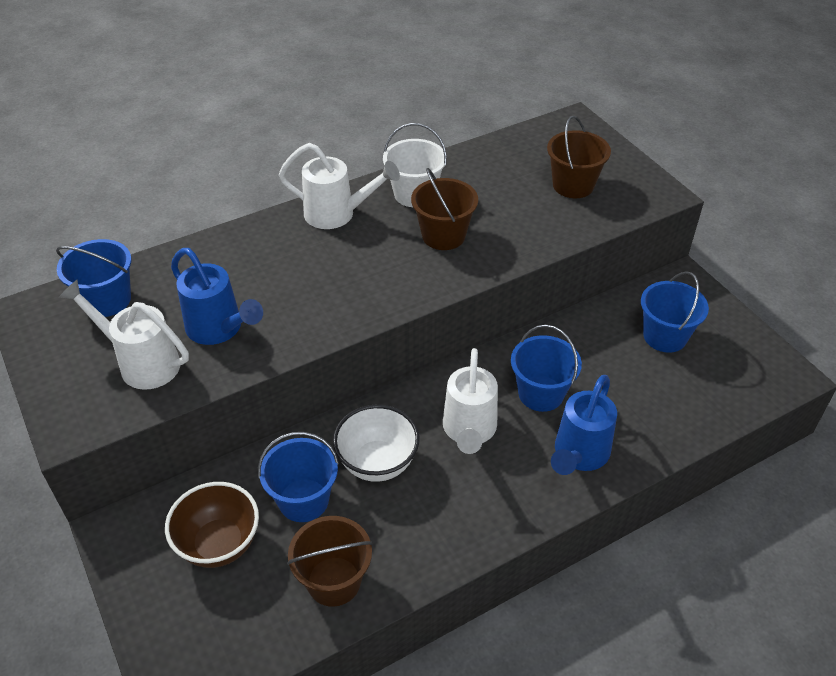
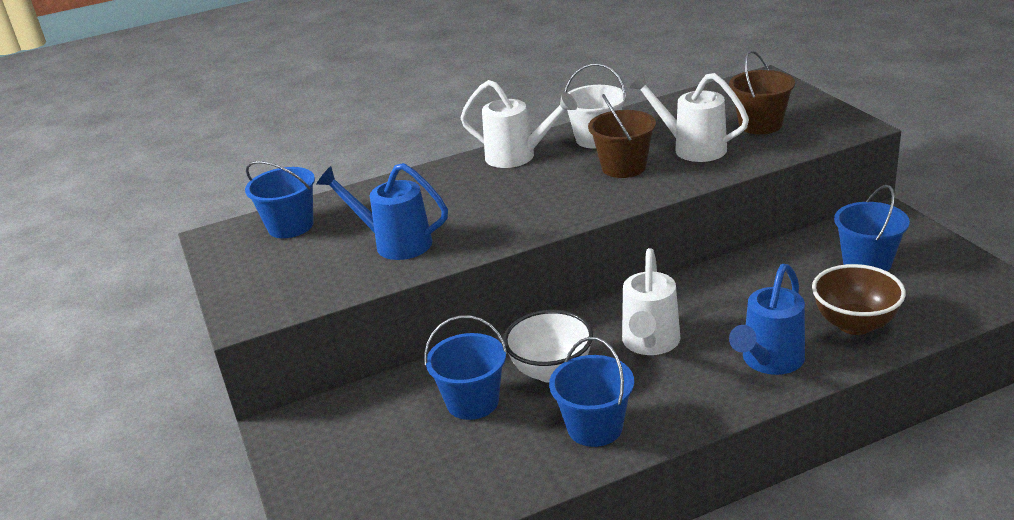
camera: 10 degrees right, 15 degrees down
(142, 363) = (318, 269): white watering can -> white watering can (692, 148)
(219, 329) = (395, 243): blue watering can -> blue watering can turned 150 degrees clockwise
(219, 544) = (383, 438): brown bowl -> brown bowl (854, 324)
(334, 581) = (499, 468): brown bucket -> none
(541, 393) = (728, 312): blue bucket -> blue bucket (595, 427)

